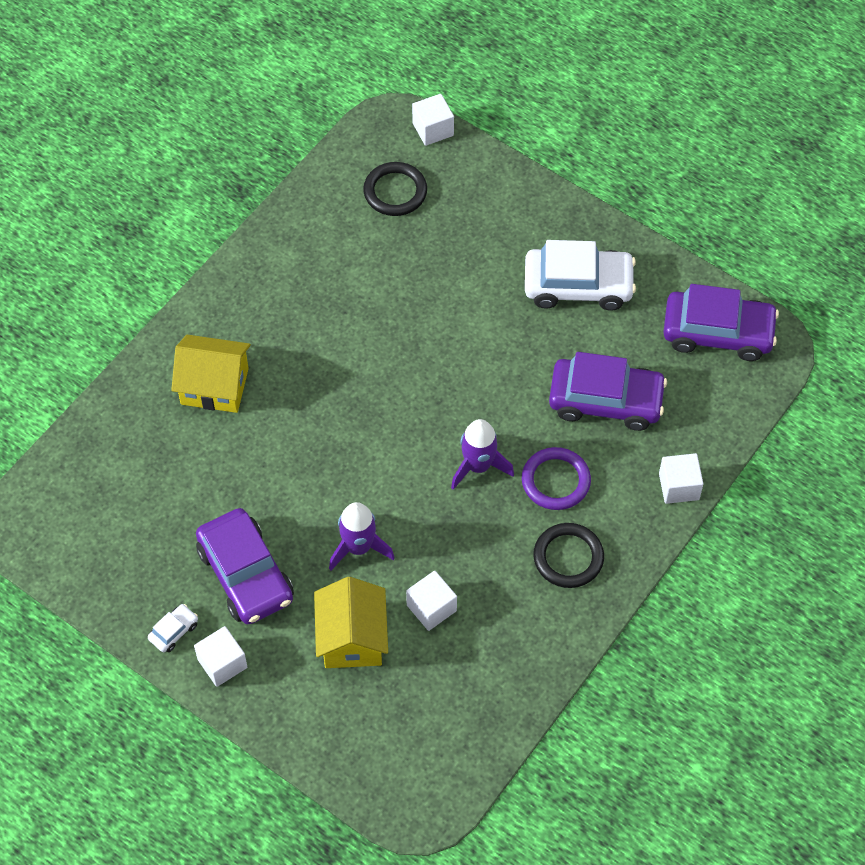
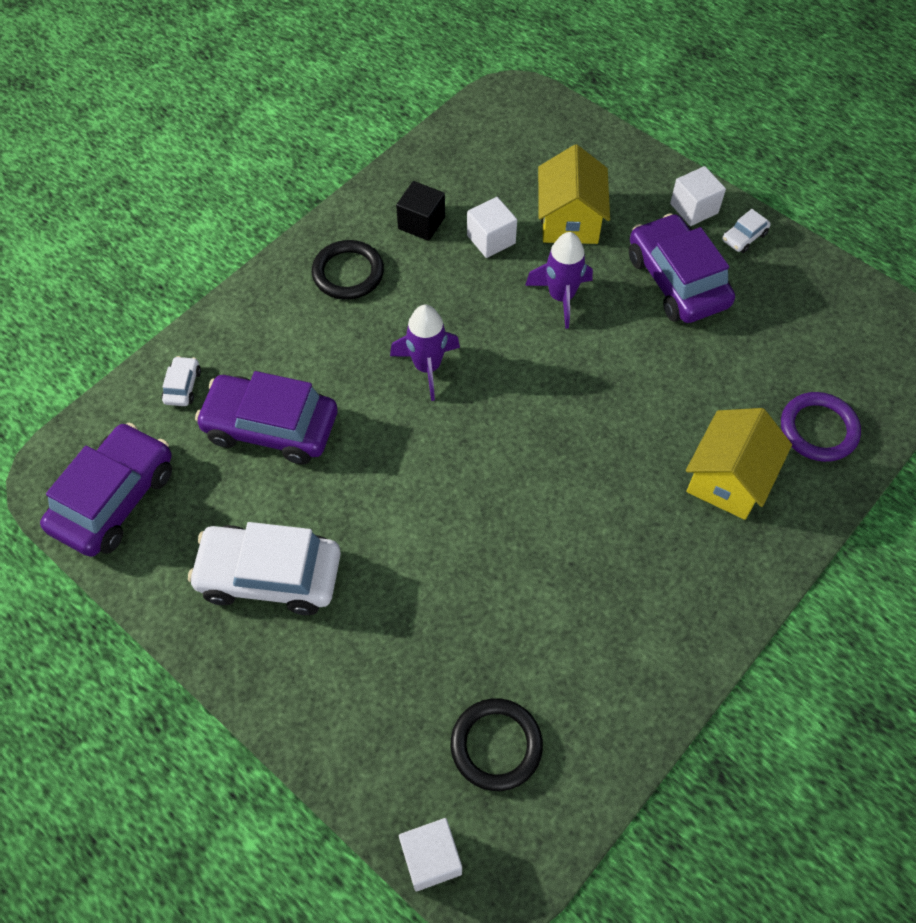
camera: 175 degrees left, 0 degrees up
(215, 386) = (728, 479): yellow house -> yellow house turned 75 degrees counterclockwise
(504, 622) = (421, 223): none -> black cube
(555, 481) = (346, 346): purple ring -> purple ring (818, 429)
(679, 486) = (216, 331): white cube -> none
(693, 431) = (183, 386): none -> white car
(718, 333) = (114, 499): purple car -> purple car turned 105 degrees clockwise

